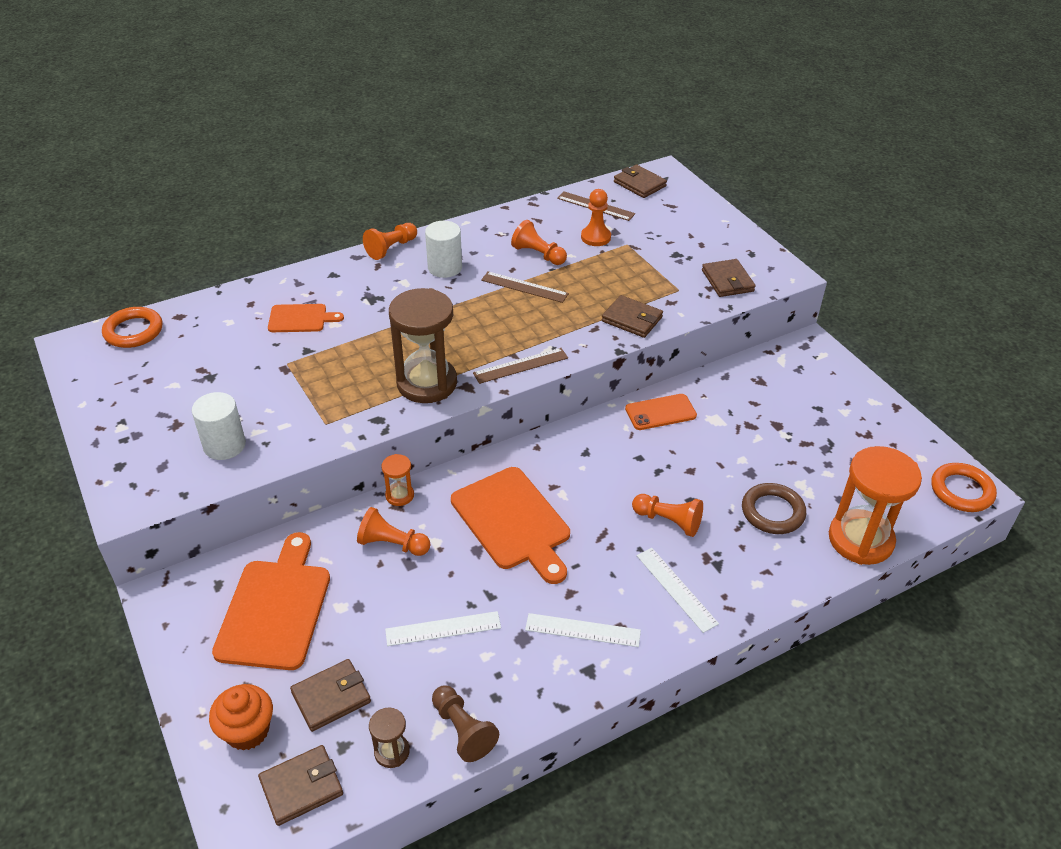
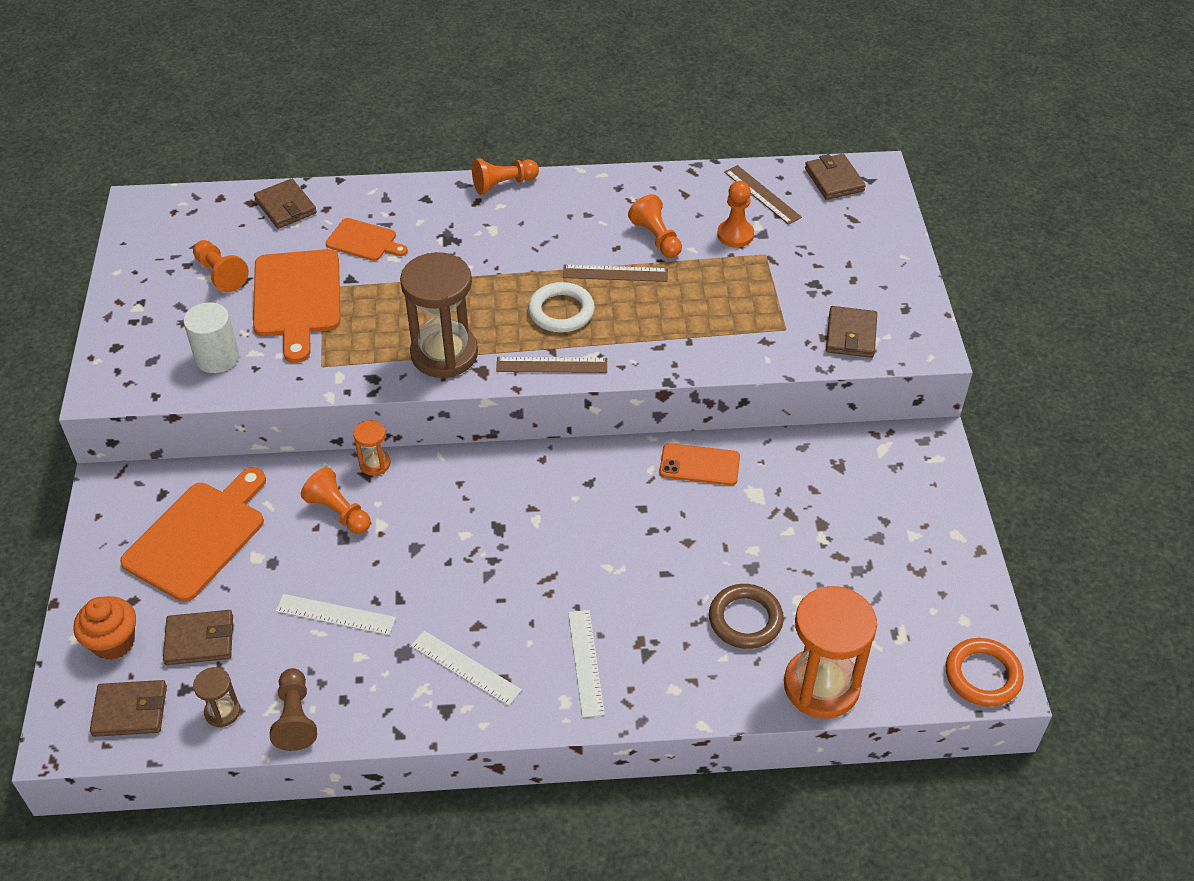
camera: 25 degrees right, 5 degrees up
(133, 331) = (201, 206): orange ring -> none
(445, 268) = (545, 224): white cylinder -> none
(501, 325) = (561, 311): none -> white ring
(513, 522) = (468, 531): orange cutting board -> orange cutting board (297, 298)
(524, 287) = (615, 273): brown ruler -> brown ruler turned 45 degrees counterclockwise
(632, 319) = (707, 348): brown wallet -> brown wallet (285, 207)
(668, 521) = (626, 588): orange pawn -> orange pawn (221, 274)

